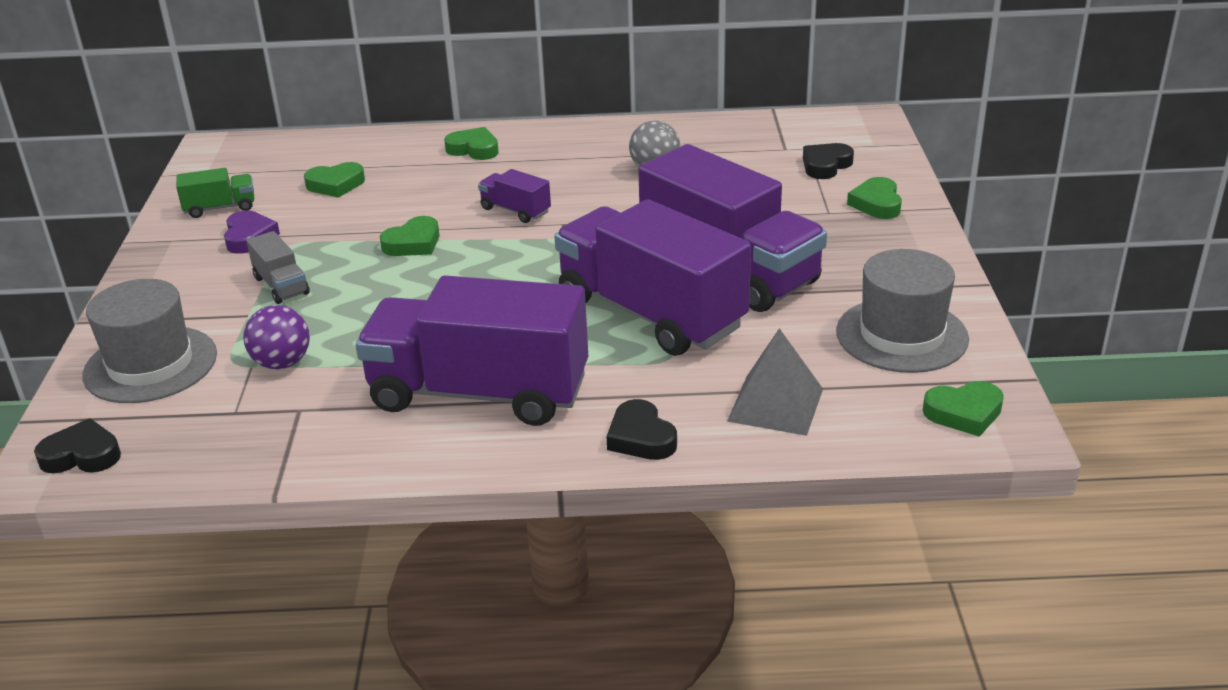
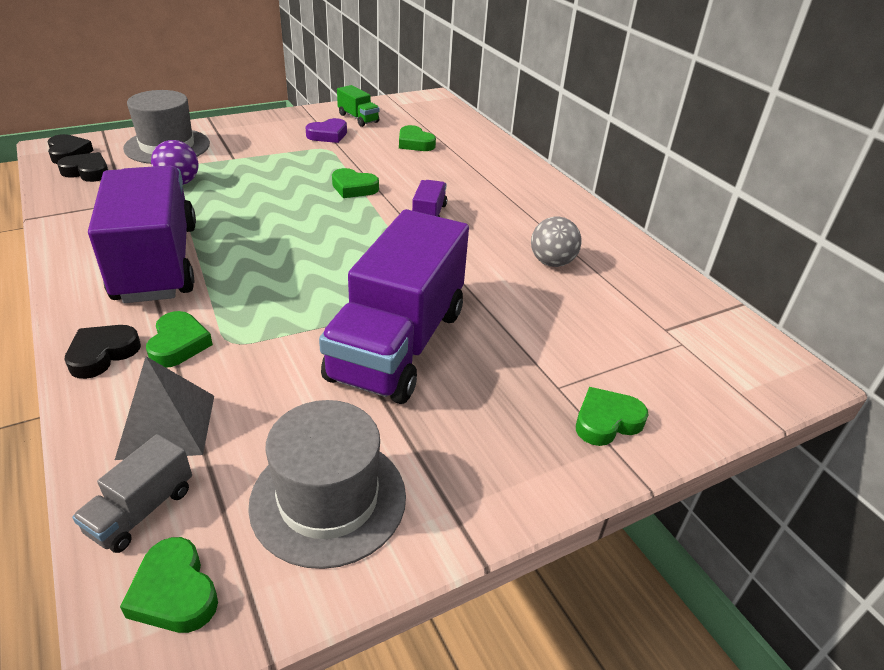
camera: 60 degrees right, 5 degrees up
(281, 286) = (273, 159): grey truck -> grey truck (141, 510)
(474, 149) = (509, 177): green heart -> green heart (178, 344)
(650, 313) = (301, 315): purple truck -> none
(825, 165) = (657, 365): black heart -> black heart (87, 172)

